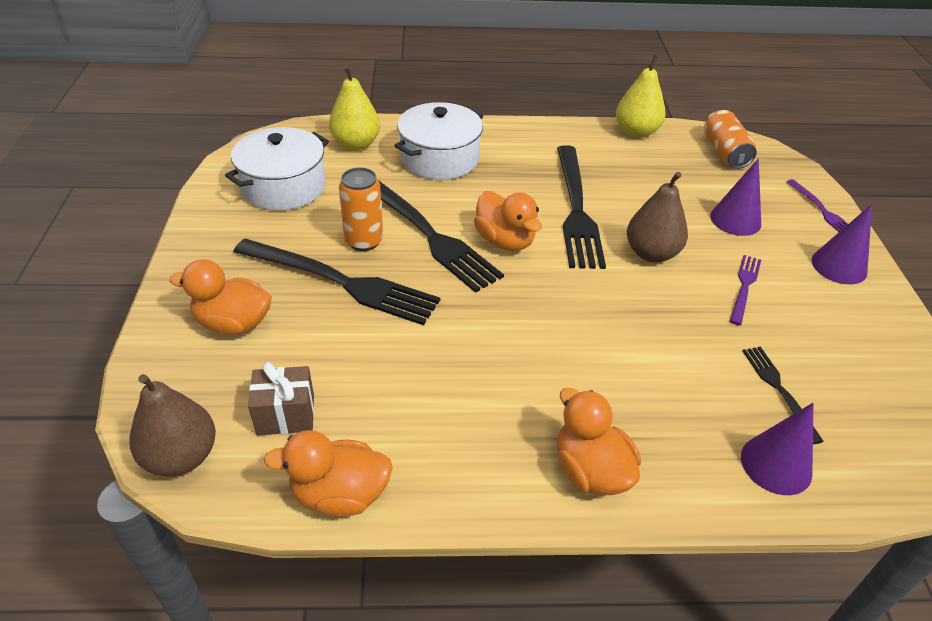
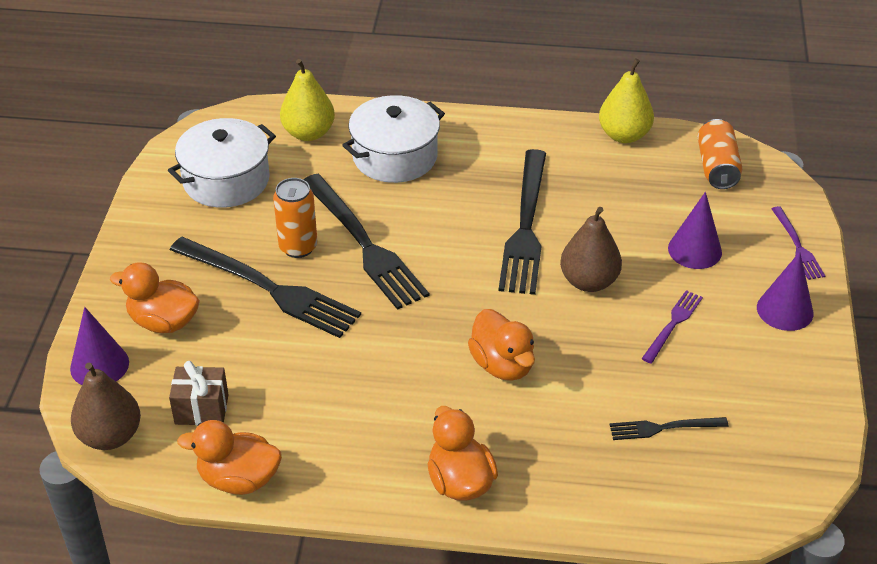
camera: 10 degrees right, 0 degrees up
(505, 241) = (440, 257): orange duck -> orange duck (502, 365)
(776, 464) = (631, 493): purple cone -> purple cone (99, 365)
(779, 389) = (663, 428): black fork -> black fork turned 90 degrees counterclockwise

